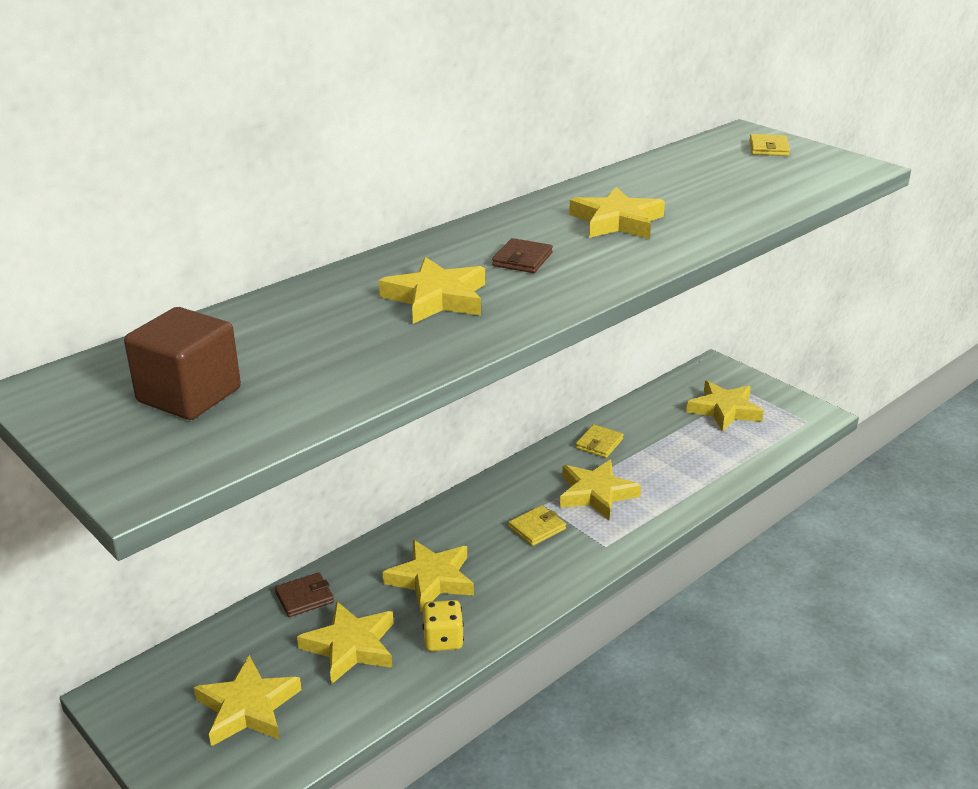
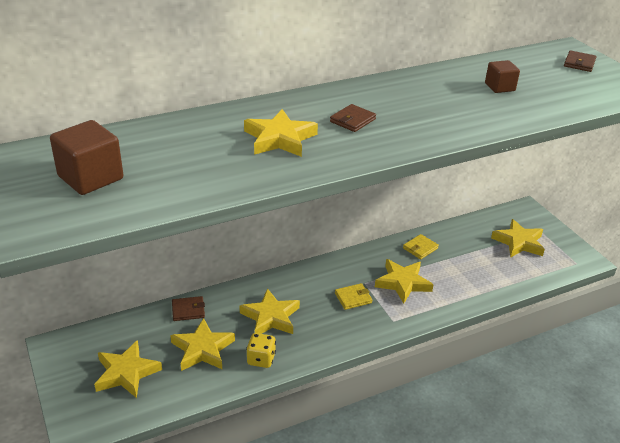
camera: 15 degrees right, 5 degrees up
(617, 221) = (434, 103): yellow star -> none
(688, 190) = (499, 87): none -> brown cube
(768, 148) = (579, 63): yellow wallet -> brown wallet

